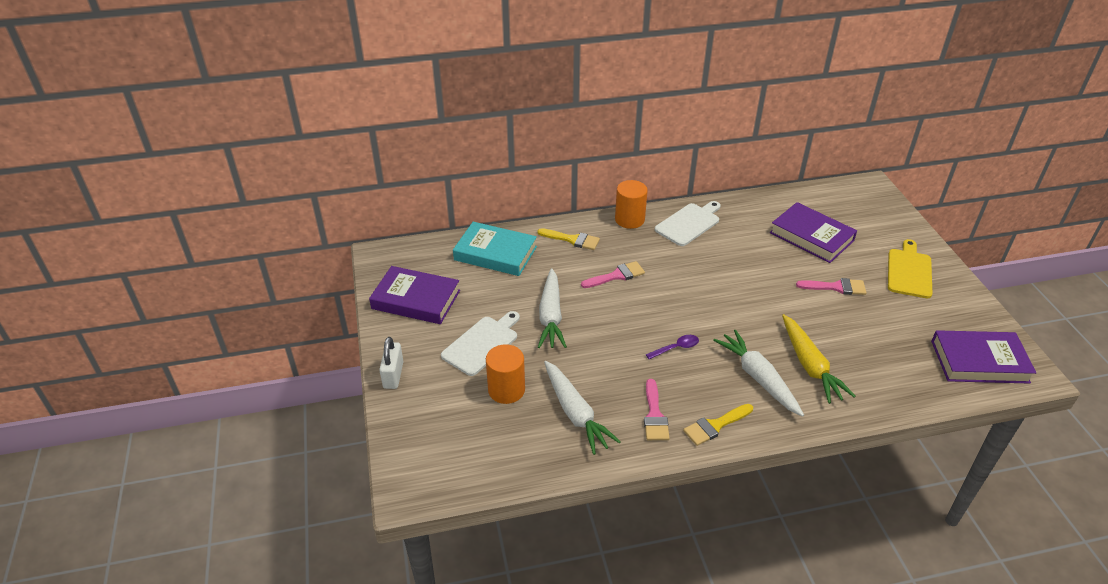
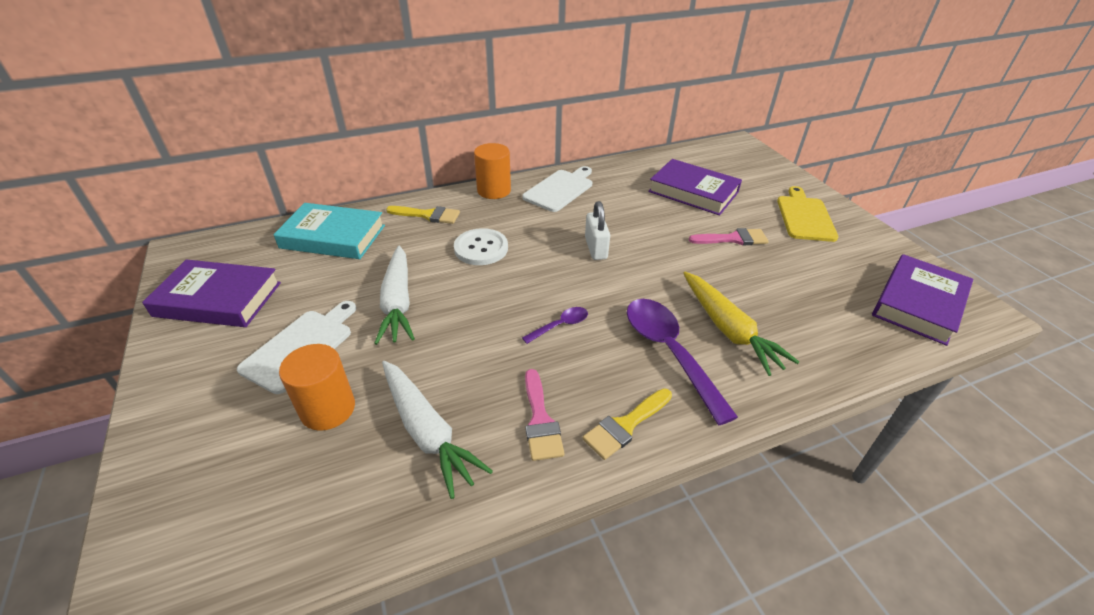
camera: 10 degrees left, 0 degrees up
(393, 375) = (159, 406): white padlock -> white padlock (595, 248)
(616, 275) = (481, 248): pink brush -> white button
(758, 378) = (669, 352): white carrot -> purple spoon
(979, 361) = (918, 304): purple book -> purple book turned 45 degrees counterclockwise

